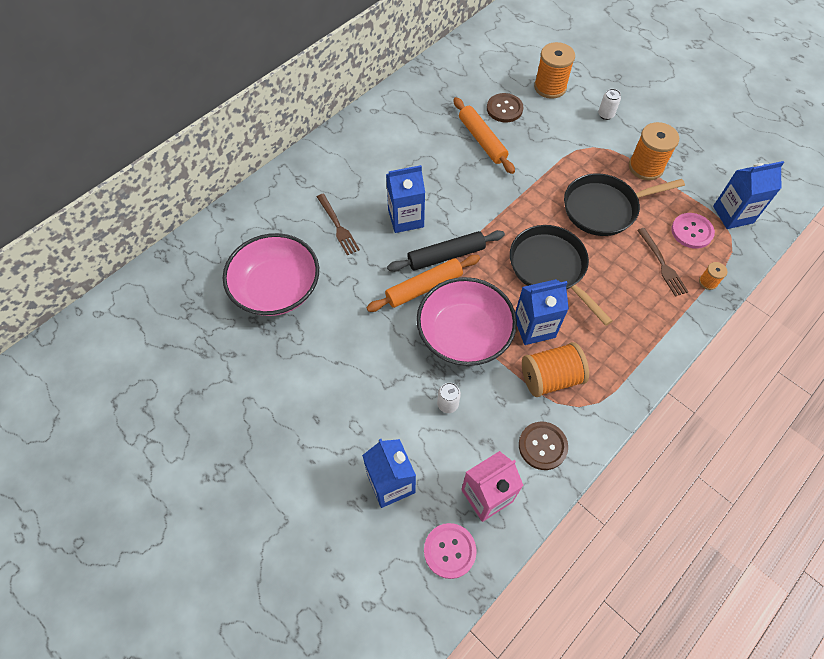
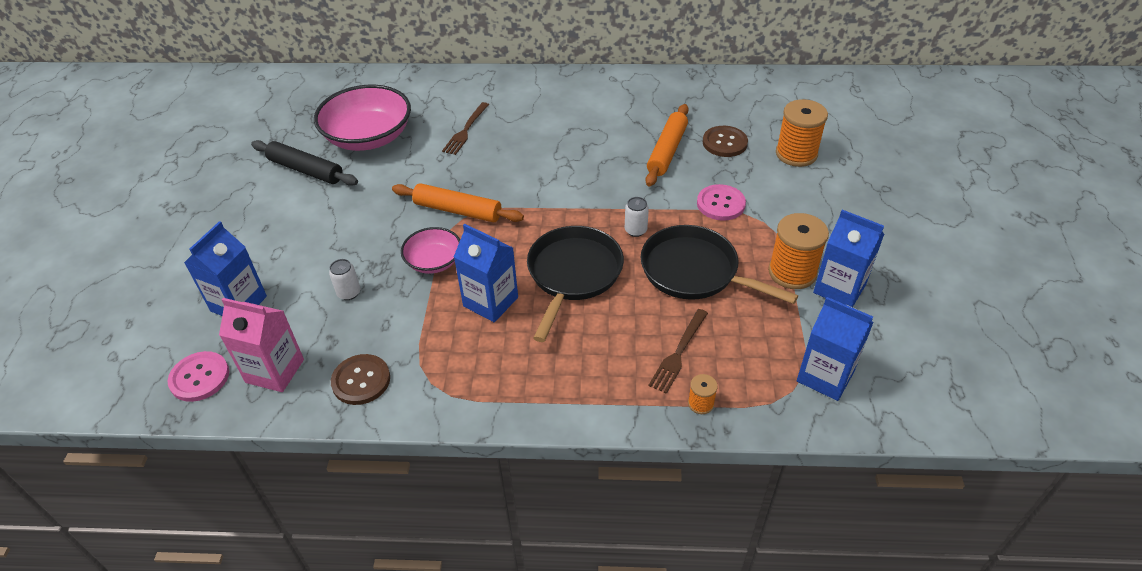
camera: 50 degrees right, 15 degrees down
(406, 218) = (519, 159): blue carton -> blue carton (839, 288)
(446, 255) = (507, 203): black rolling pin -> black rolling pin (306, 170)
(464, 334) = (434, 261): pink bowl -> pink bowl, size x0.54
(550, 378) = (444, 344): orange spool -> none
(605, 115) = (819, 207): white can -> white can (635, 230)
(692, 231) = (753, 354): pink button -> pink button (720, 204)

